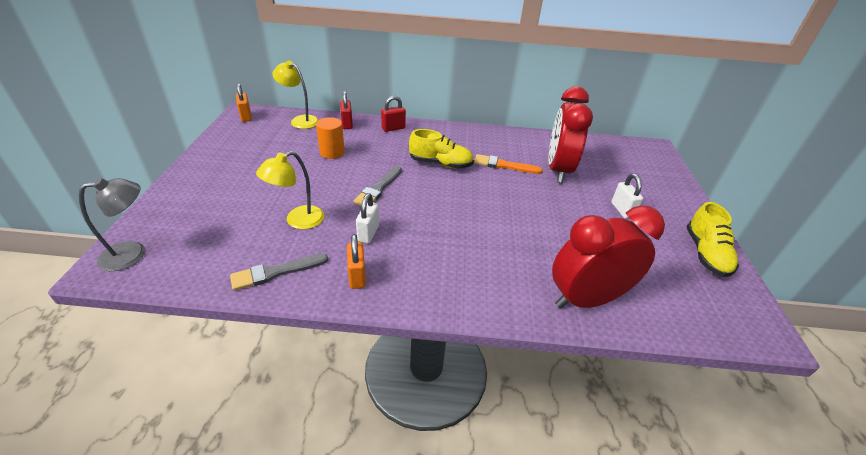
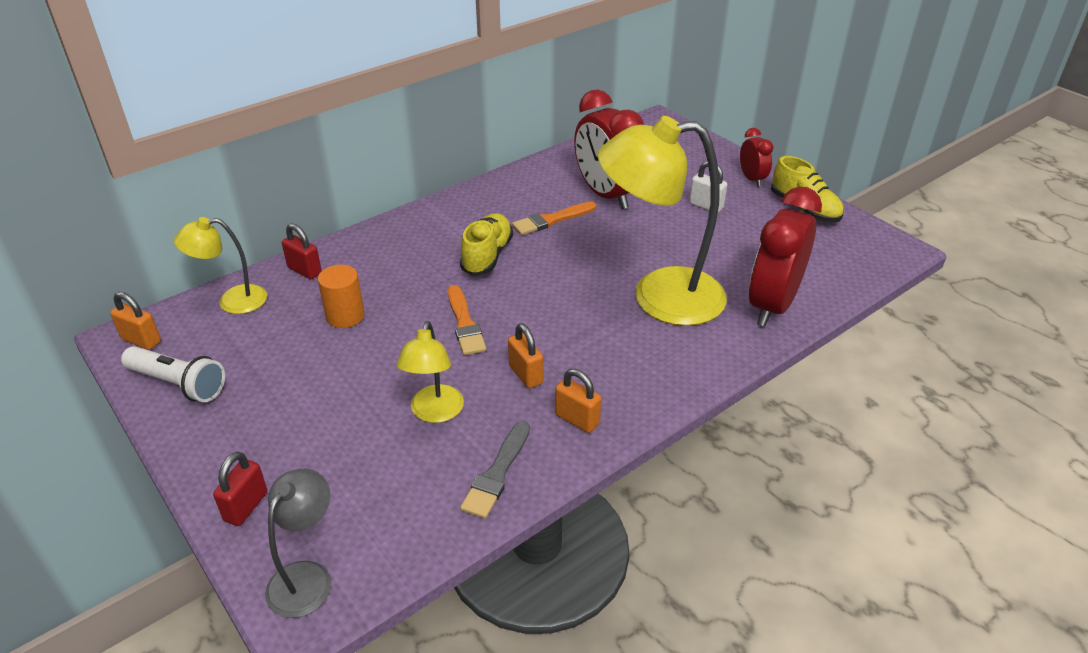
camera: 40 degrees left, 0 degrees up
(229, 140) = (178, 384): none -> white flashlight
(368, 233) = (525, 374): white padlock -> orange padlock
(378, 189) = (464, 324): grey brush -> orange brush
(393, 128) = (371, 243): red padlock -> red padlock (246, 506)
(440, 163) = (487, 256): yellow shoe -> yellow shoe turned 45 degrees counterclockwise
(509, 243) = (659, 297): none -> yellow lamp
(684, 213) = (752, 179): none -> red clock

